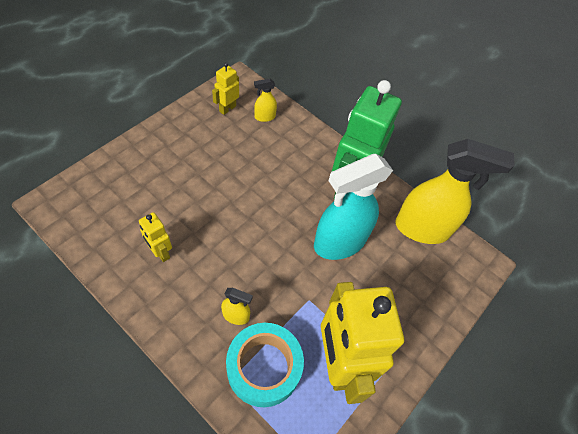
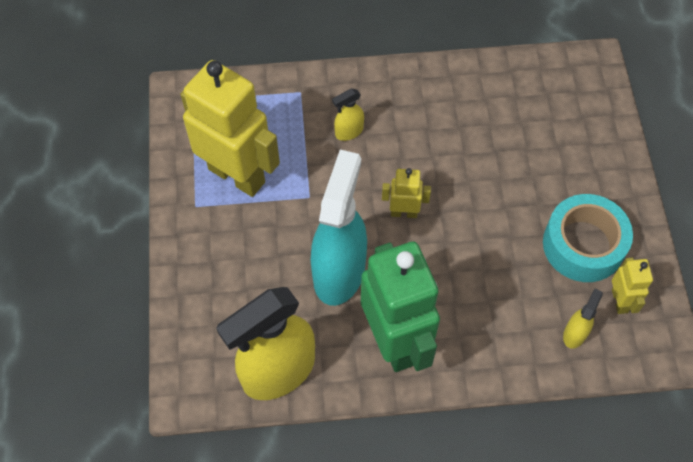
camera: 140 degrees right, 5 degrees up
(161, 252) = (463, 116): yellow robot -> yellow robot (404, 212)
(264, 367) = (287, 121): turquoise tape -> turquoise tape (583, 245)

